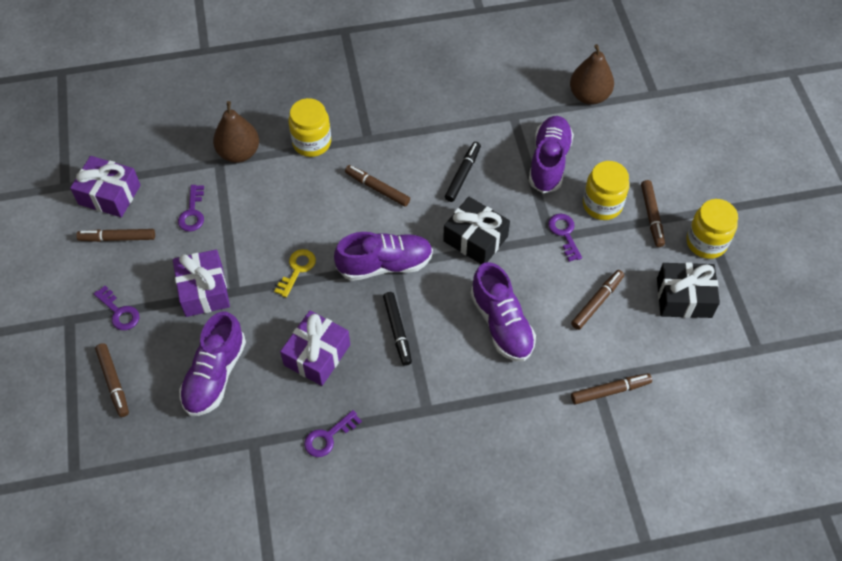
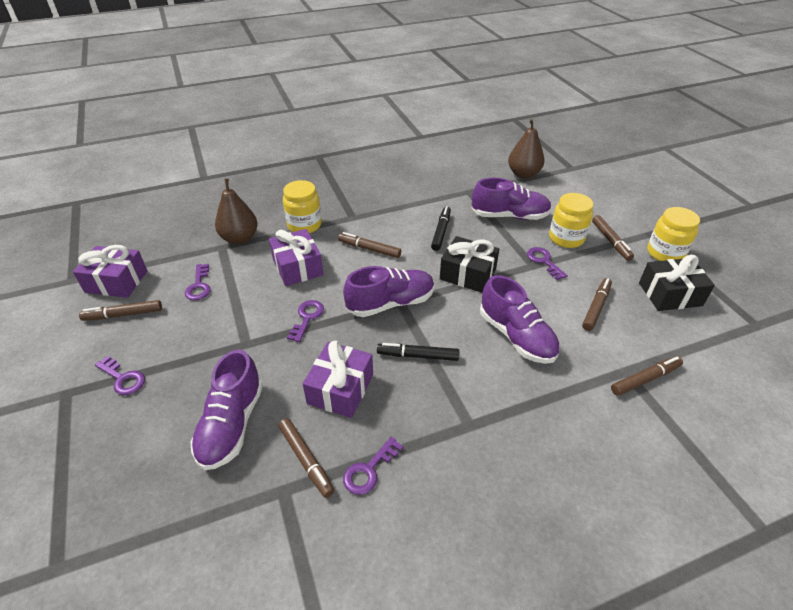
camera: 10 degrees left, 15 degrees down
(114, 382) = (114, 449): brown marker -> brown marker (306, 460)
(204, 290) = (214, 347): purple gift -> purple gift (297, 267)
(297, 270) = (307, 318): yellow key -> purple key
(397, 331) = (418, 356): black marker -> black marker turned 120 degrees clockwise
(549, 162) = (509, 216): purple shoe -> purple shoe turned 90 degrees clockwise

